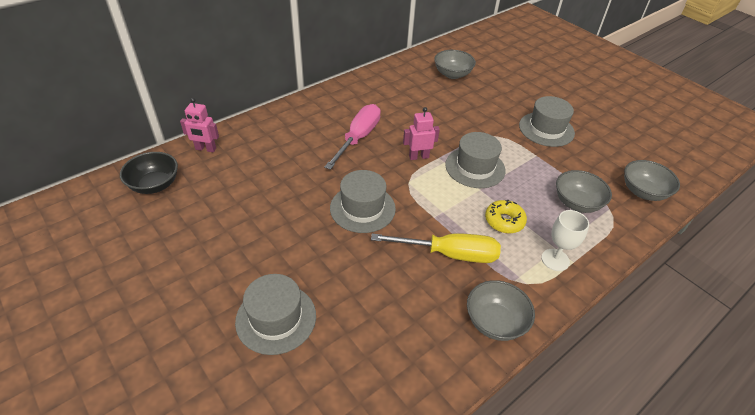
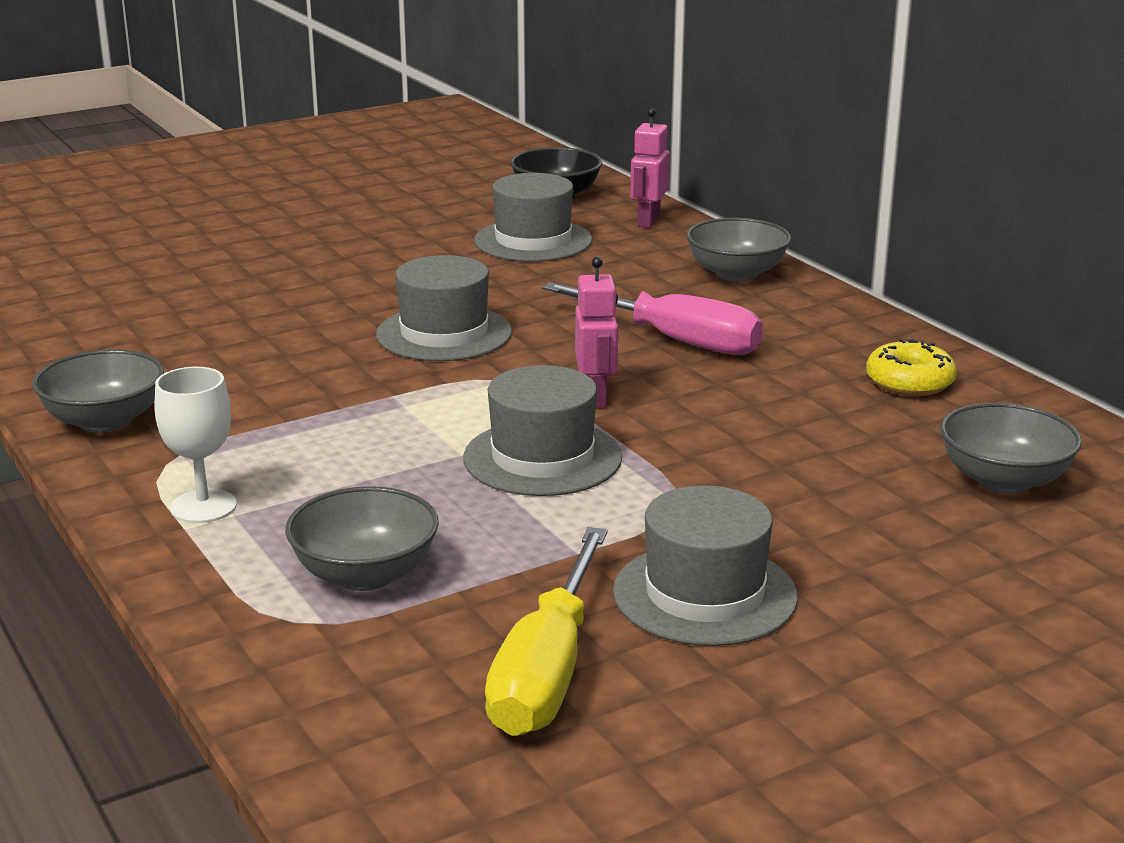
camera: 100 degrees right, 20 degrees down
(276, 318) = (234, 270): grey hat -> grey hat (533, 241)
(449, 254) = (284, 400): yellow screwdriver -> yellow screwdriver (547, 672)
(504, 221) = (346, 467): yellow donut -> yellow donut (909, 382)
(643, 192) = (366, 704): grey bowl -> grey bowl (736, 274)

